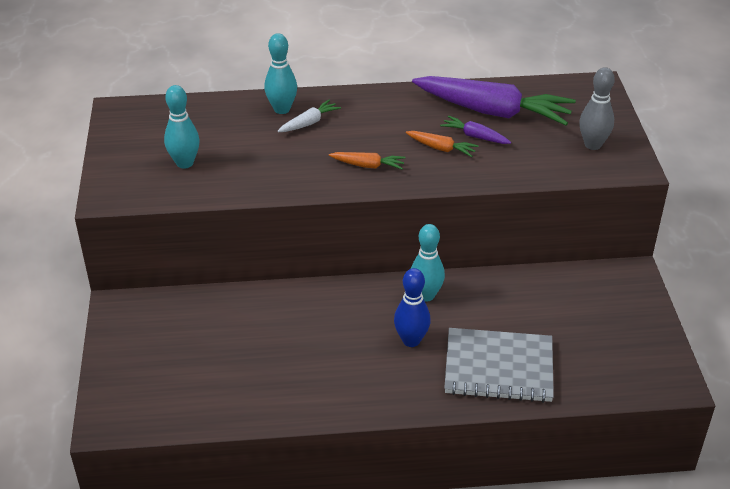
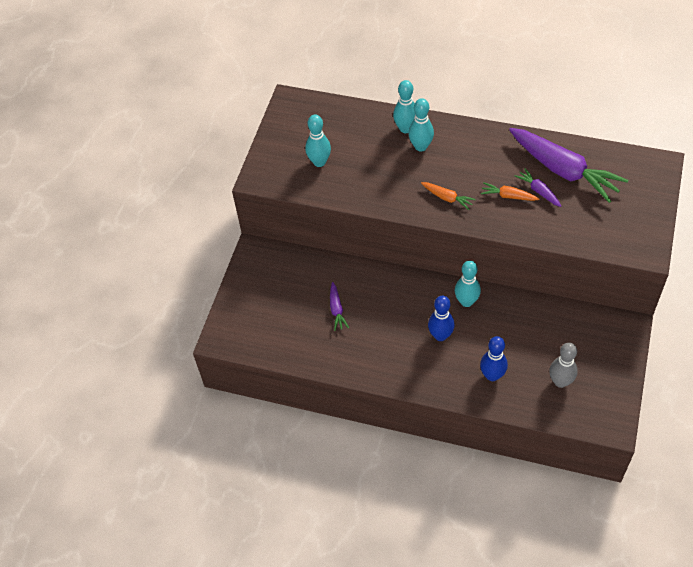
camera: 25 degrees right, 15 degrees up
(260, 346) = (337, 310): none -> purple carrot
(309, 123) = (420, 146): white carrot -> turquoise bowling pin
(441, 148) = (508, 196): orange carrot -> orange carrot turned 150 degrees clockwise
(498, 367) = (492, 375): grey notebook -> blue bowling pin
(593, 145) = (626, 222): grey bowling pin -> grey bowling pin (560, 381)

